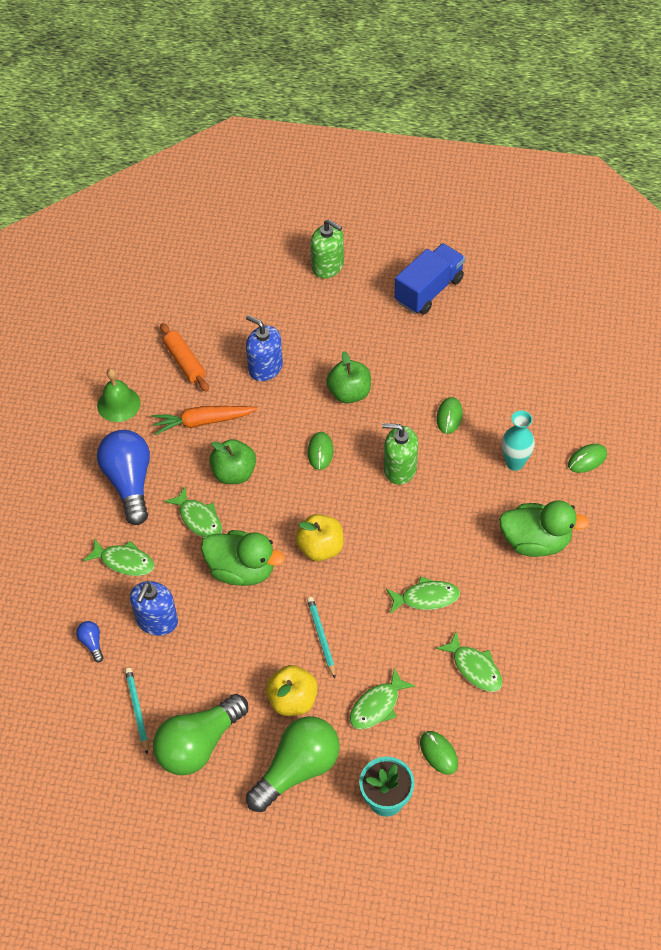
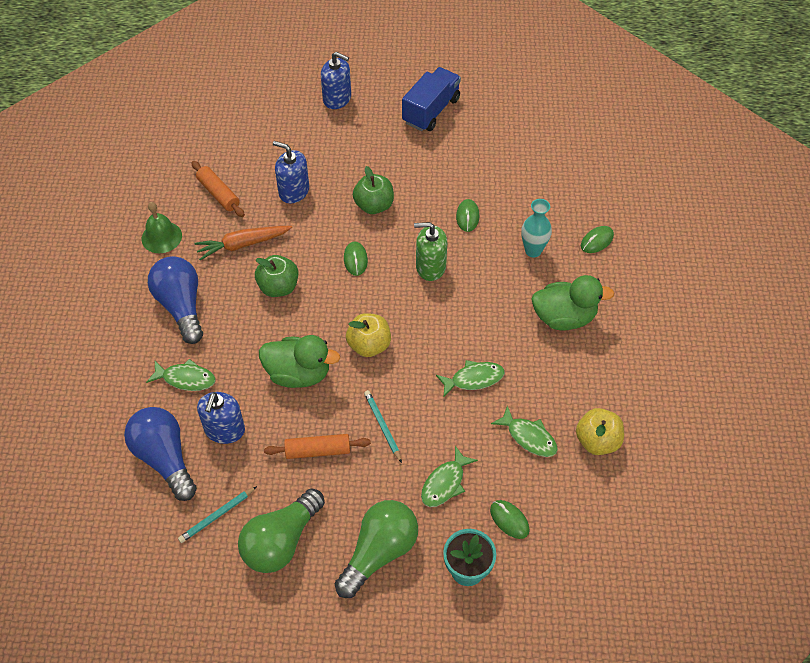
camera: 10 degrees left, 0 degrees up
(92, 643) = (165, 458): blue light bulb -> blue light bulb, size x2.42
(137, 710) = (217, 516): turquoise pencil -> turquoise pencil turned 105 degrees counterclockwise
(199, 519) = (251, 332): green fish -> none
(250, 655) = (318, 450): none -> orange rolling pin
(292, 700) = (364, 488): yellow apple -> yellow apple (597, 441)
(328, 266) = (337, 98): green soap dispenser -> blue soap dispenser

